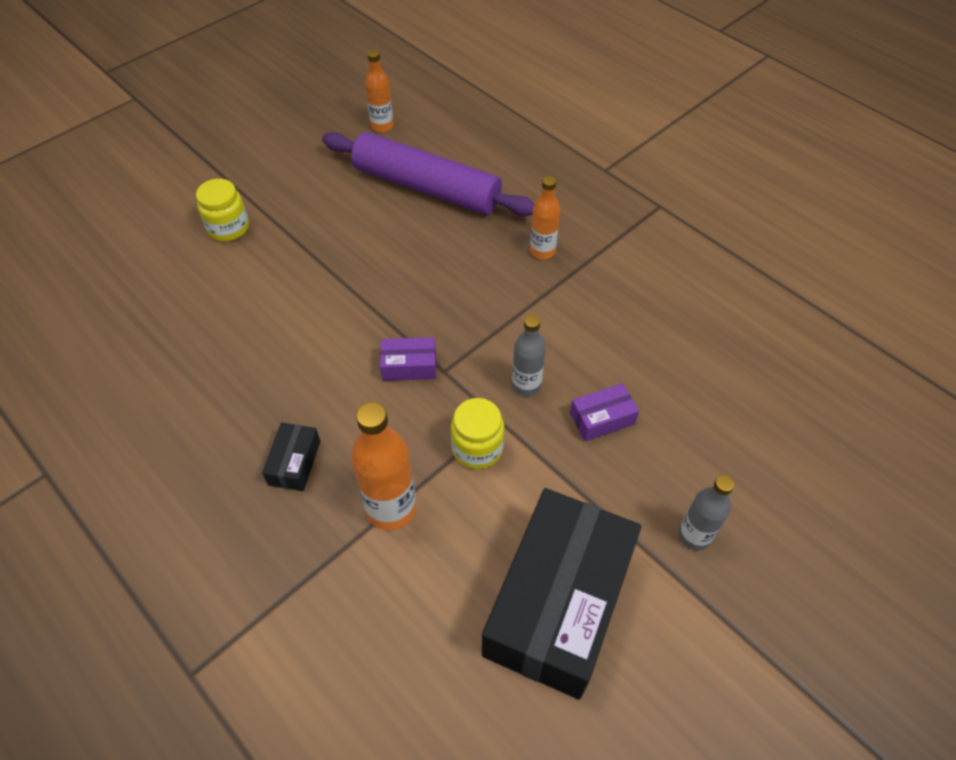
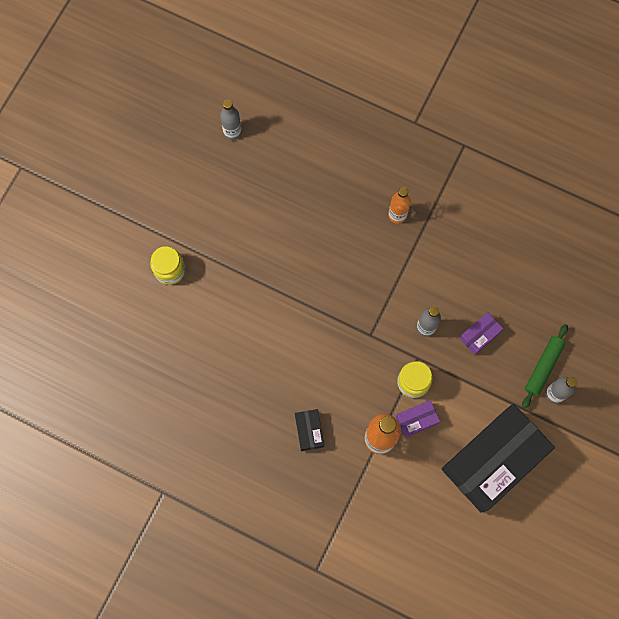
camera: 20 degrees left, 20 degrees up
(382, 126) = (232, 132): orange bottle -> grey bottle
(409, 366) = (347, 339): purple box -> purple box (416, 420)
(426, 188) = (293, 184): purple rolling pin -> none
(558, 603) = (493, 460): black box -> black box turned 45 degrees clockwise
(687, 492) = (543, 367): none -> green rolling pin

